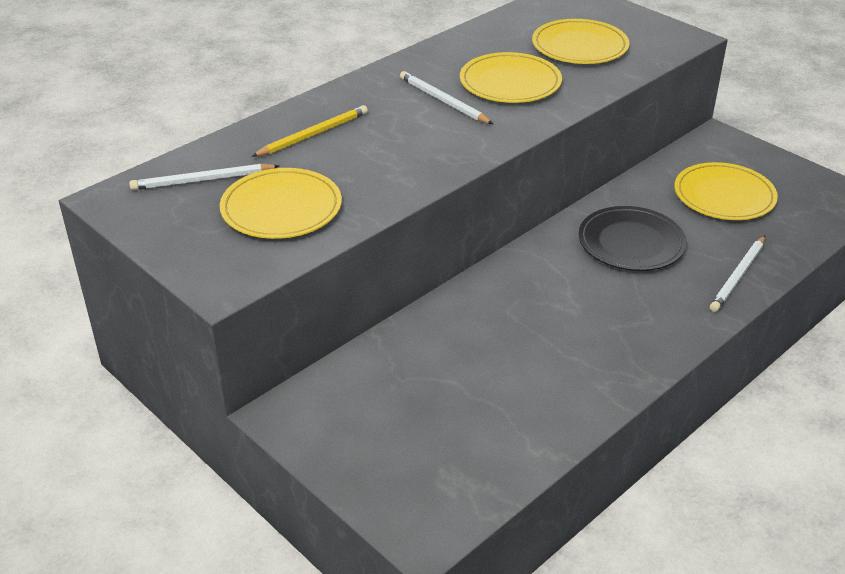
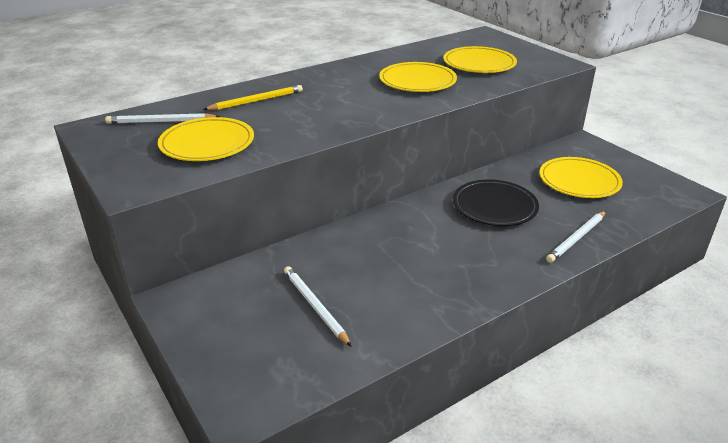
camera: 10 degrees right, 5 degrees down
(443, 101) = (362, 88): white pencil -> white pencil (315, 306)

